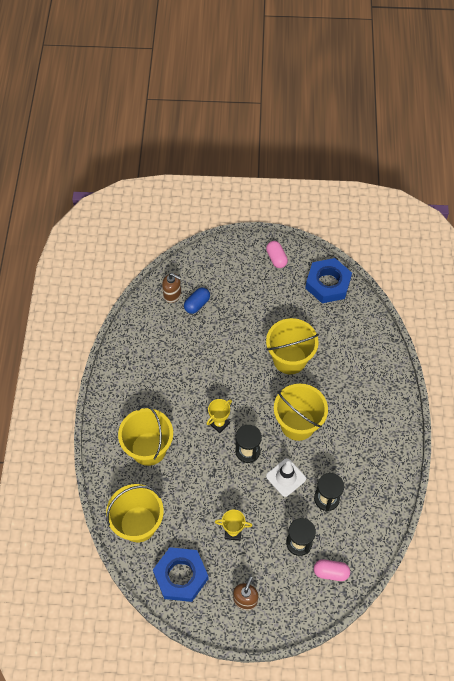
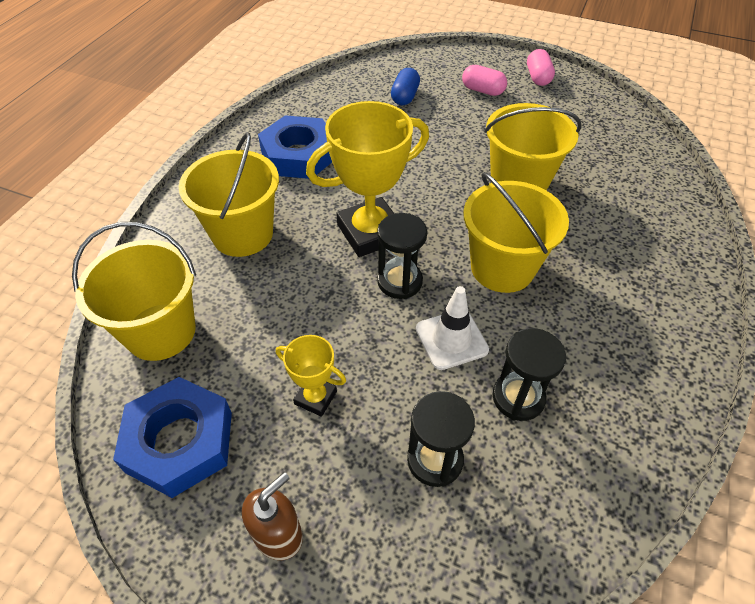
camera: 20 degrees right, 10 degrees down
(172, 295) = (376, 81): brown soap dispenser -> none
(197, 304) = (405, 97): blue capsule -> blue capsule turned 45 degrees counterclockwise
(219, 423) = (370, 232): yellow trophy -> yellow trophy, size x1.99
(328, 283) = (607, 116): blue nut -> blue nut (299, 155)
(331, 572) = (483, 544): pink capsule -> pink capsule (482, 90)

